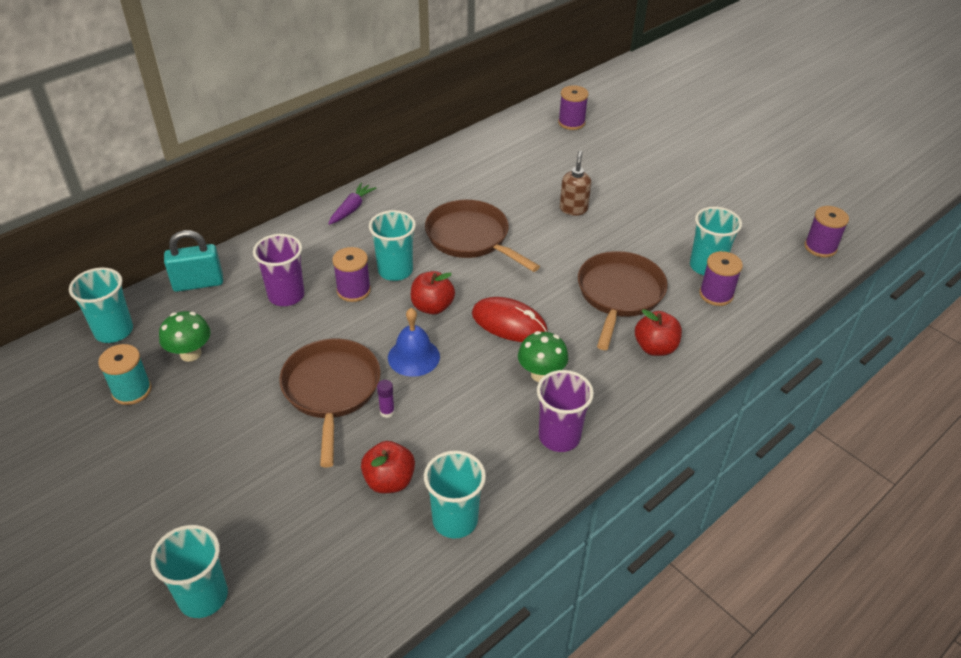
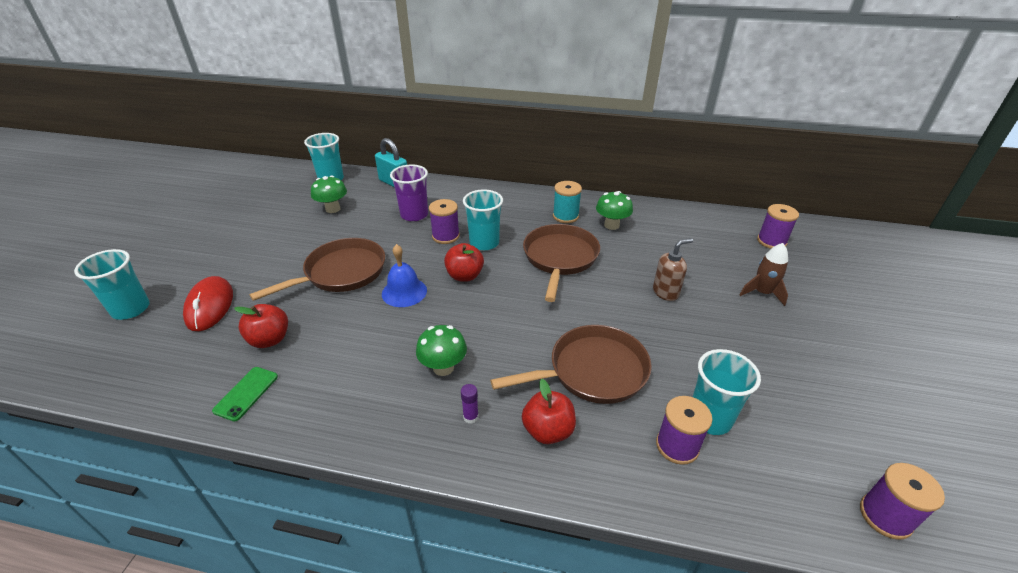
camera: 55 degrees right, 5 degrees down
(132, 391) = (288, 206): turquoise spool -> turquoise spool (565, 216)
(352, 209) = (524, 198): purple carrot -> none
(387, 412) = (338, 306): purple glue stick -> purple glue stick (471, 417)
(455, 520) = (246, 393): turquoise cup -> green phone
(458, 184) = (611, 225): none -> green mushroom
(509, 323) = (486, 321): red mouse -> red mouse (210, 306)
(559, 437) = (377, 414): purple cup -> none
(620, 166) = (762, 293): none -> brown rocket

